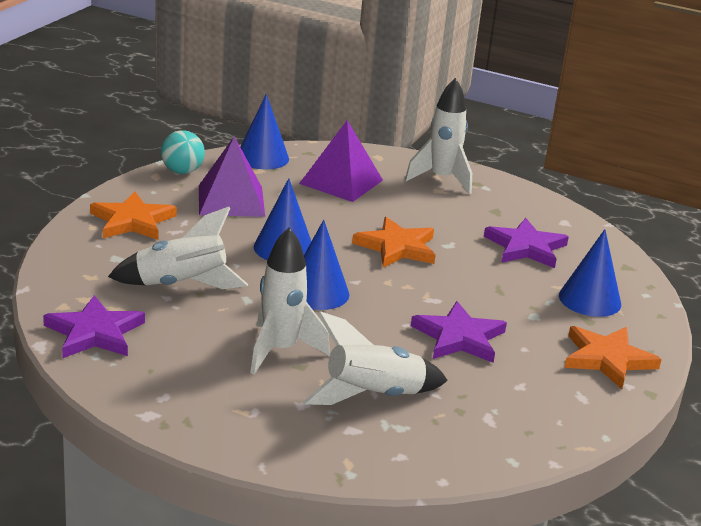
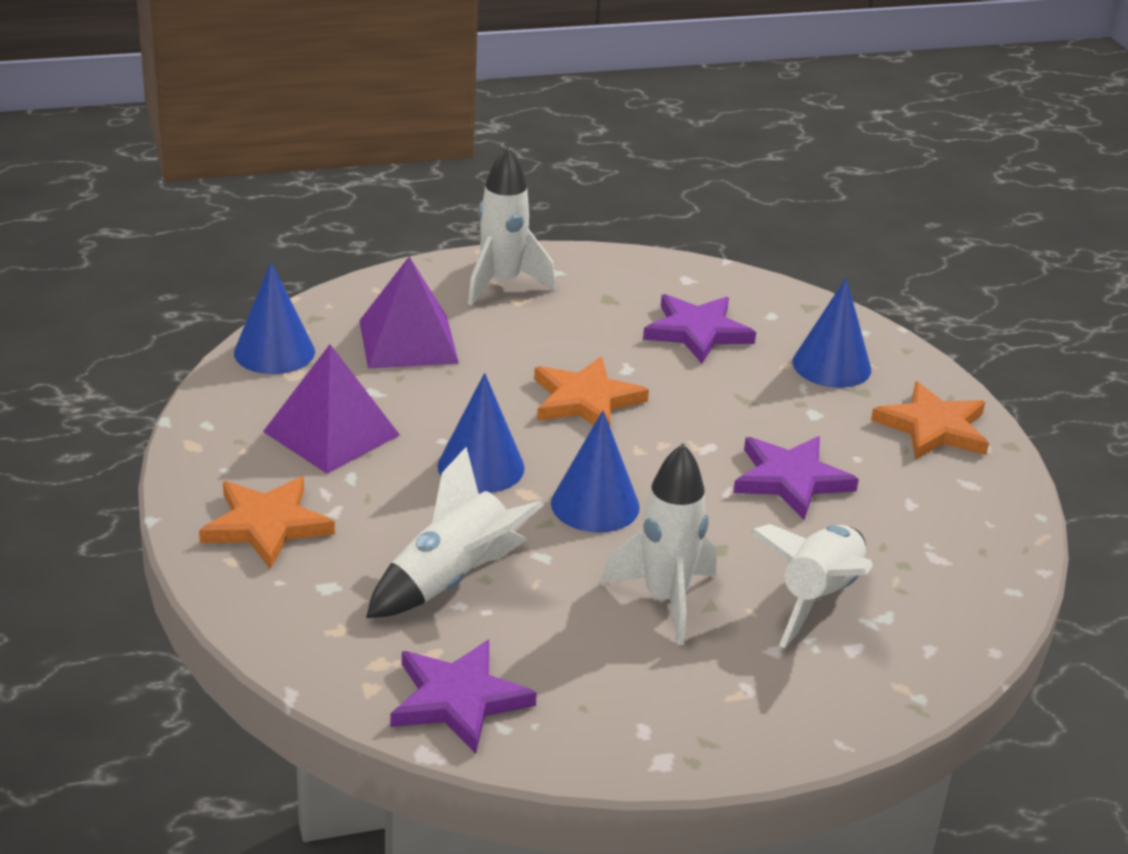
camera: 40 degrees left, 5 degrees up
(182, 171) = (214, 421): turquoise ball -> none

